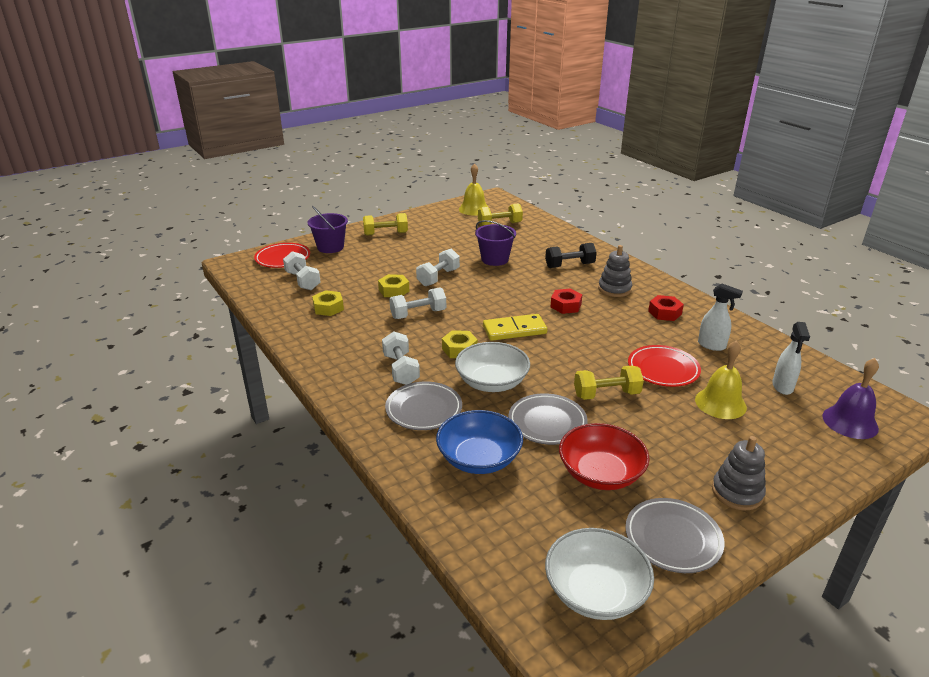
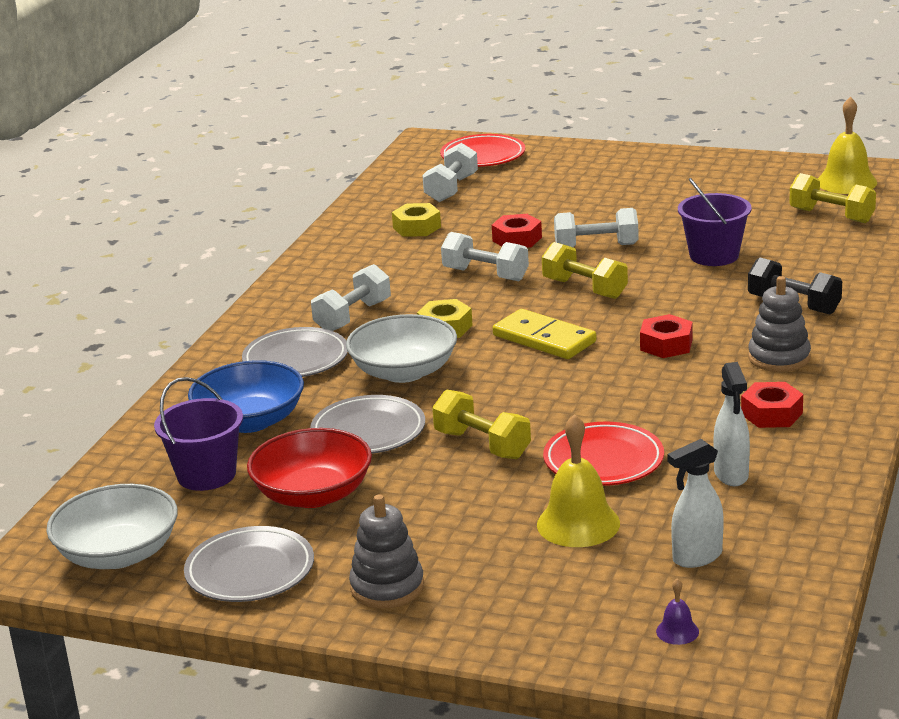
camera: 55 degrees right, 5 degrees down
(330, 247) = (557, 163): purple bucket -> purple bucket (206, 475)
(386, 234) = (654, 171): yellow dumbbell -> yellow dumbbell (584, 289)
(394, 290) = (517, 239): yellow nut -> red nut
(850, 422) = (677, 631): purple bell -> purple bell, size x0.46

